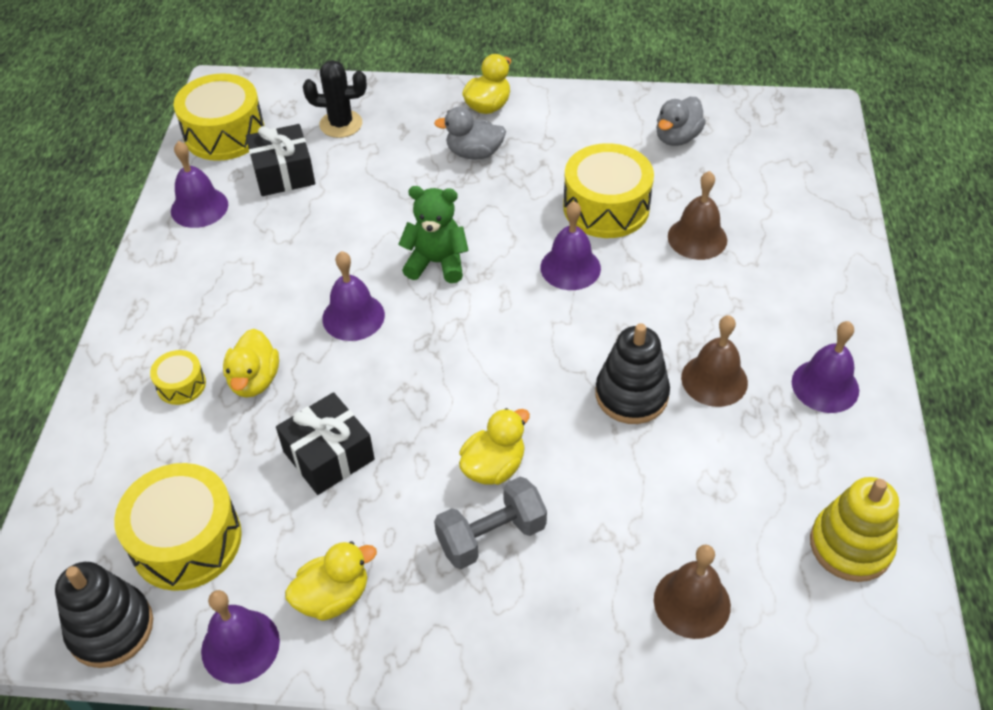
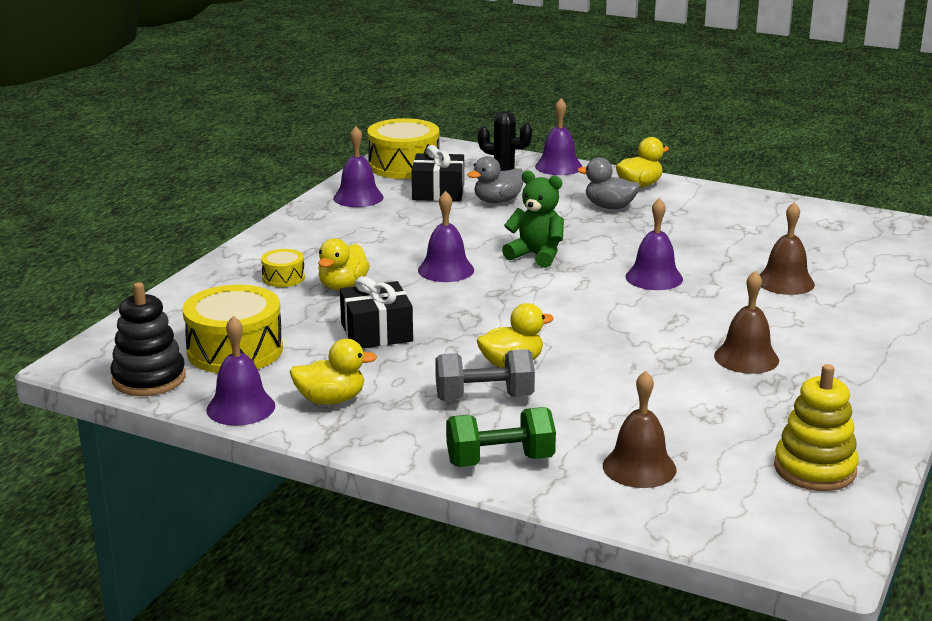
camera: 20 degrees right, 25 degrees down
(554, 642) = (500, 461): none -> green dumbbell
(606, 207) = (710, 252): yellow drum -> none
(631, 395) = (662, 351): black stacking toy -> none
(677, 137) = (804, 227): grey duck -> grey duck (497, 201)
(825, 386) = (853, 380): purple bell -> purple bell (558, 166)

